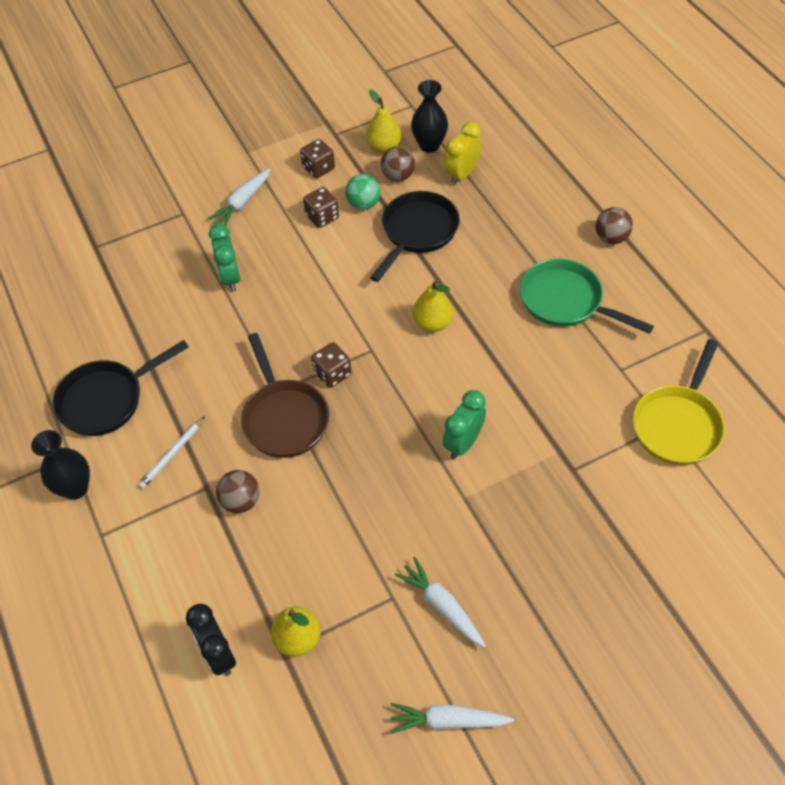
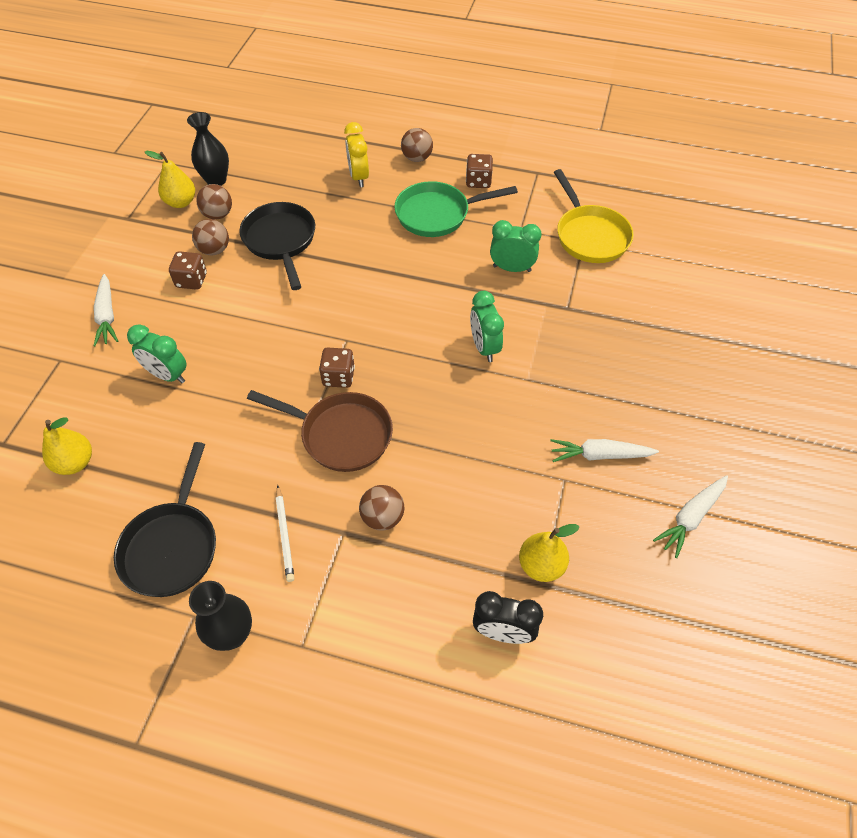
camera: 50 degrees left, 0 degrees up
(318, 168) = (144, 250): brown dice -> brown dice (478, 181)
(363, 204) = (214, 250): green ball -> brown ball
(432, 323) = (368, 290): yellow pear -> yellow pear (75, 463)
(462, 174) = (265, 184): yellow clock -> yellow clock (359, 177)
(569, 397) = (512, 268): none -> green clock

